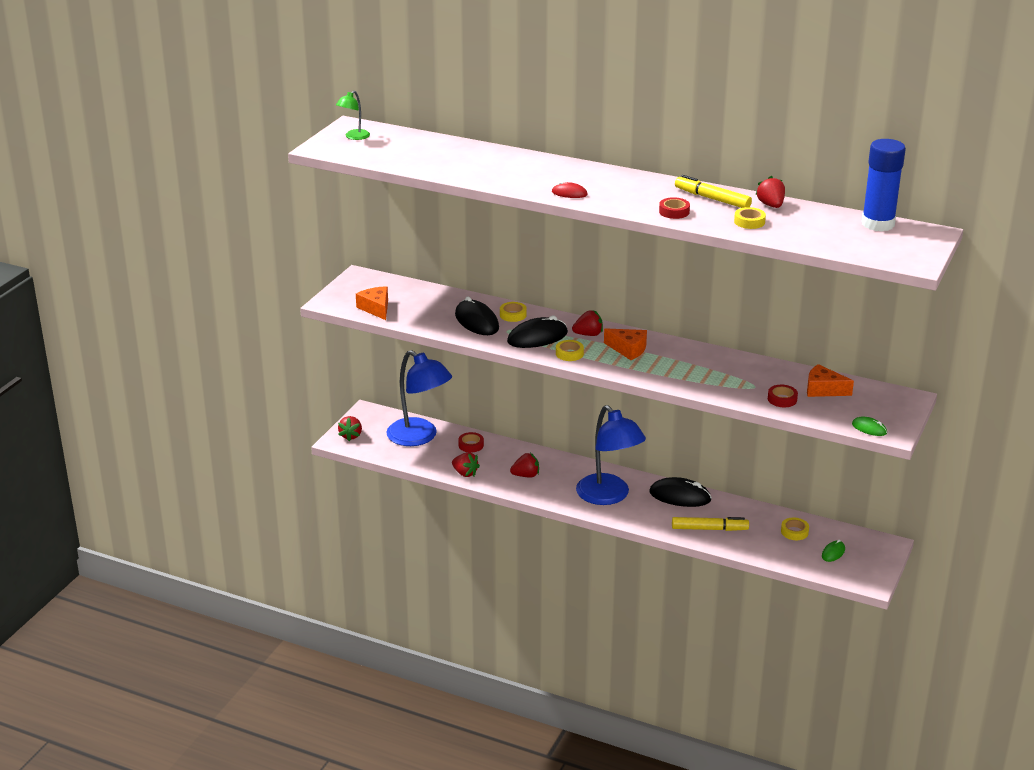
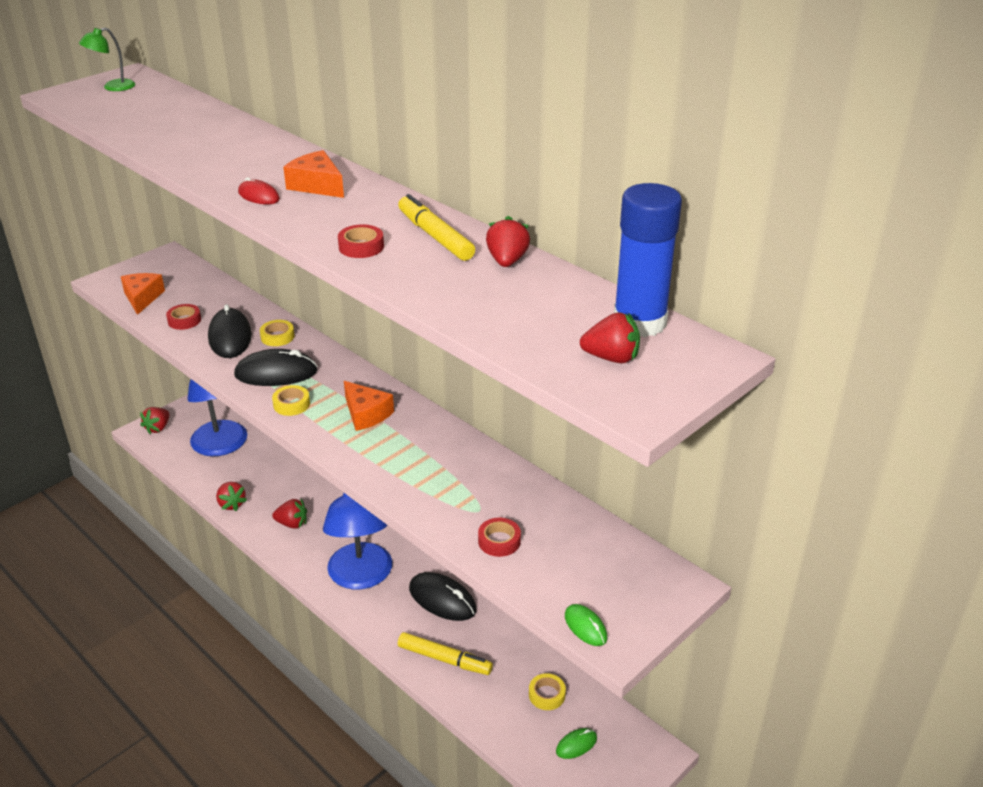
camera: 20 degrees right, 5 degrees up
(471, 445) = (266, 469): red tape -> red tape (184, 320)
(588, 334) = (338, 382): red strawberry -> red strawberry (611, 358)
(749, 222) = (448, 282): yellow tape -> none
(823, 390) = (568, 539): orange cheese -> orange cheese (317, 185)

